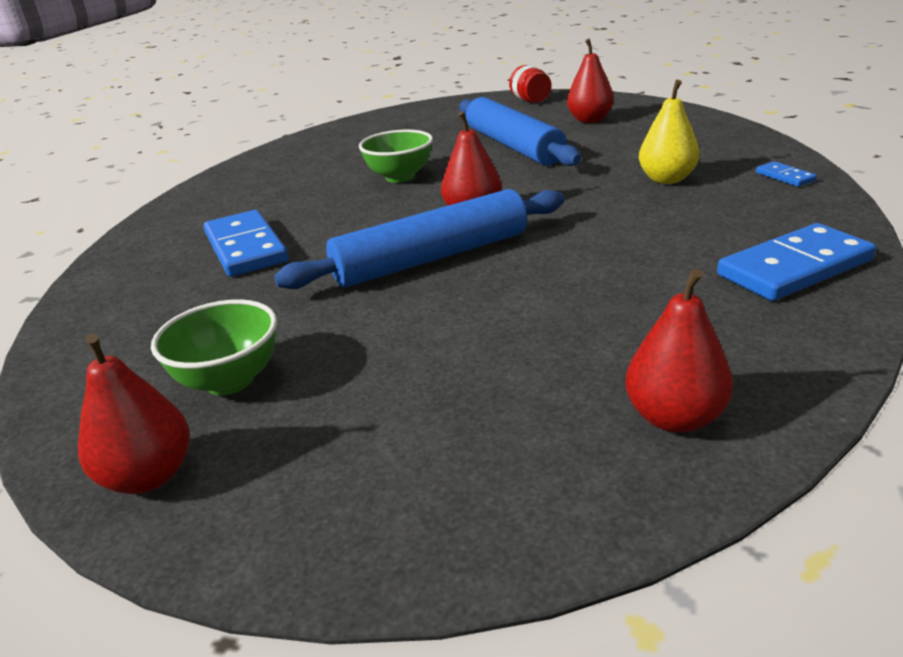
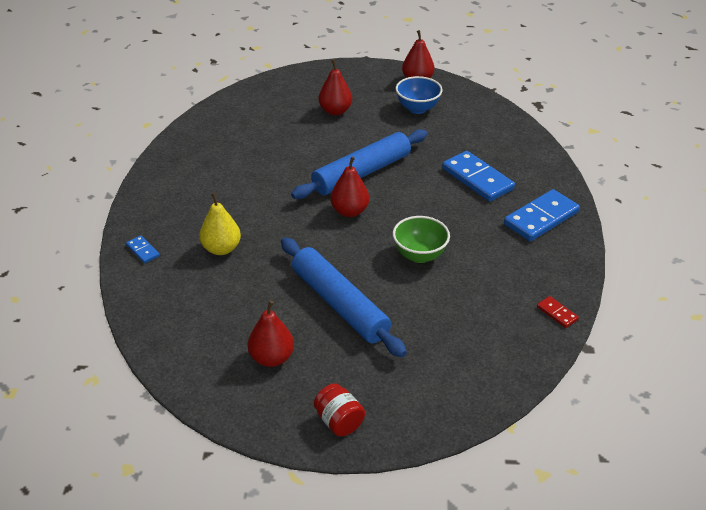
camera: 165 degrees right, 10 degrees up
(229, 380) = (417, 108): green bowl -> blue bowl
(291, 146) = (557, 313): none -> red domino
(674, 418) = (251, 104): red pear -> red pear (335, 111)
(794, 268) = (179, 170): blue domino -> blue domino (541, 218)

